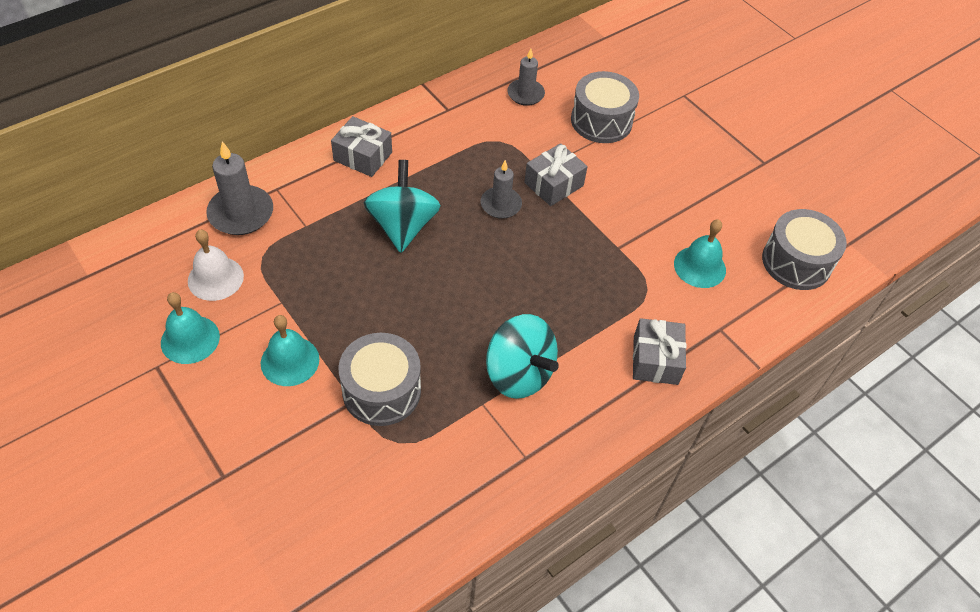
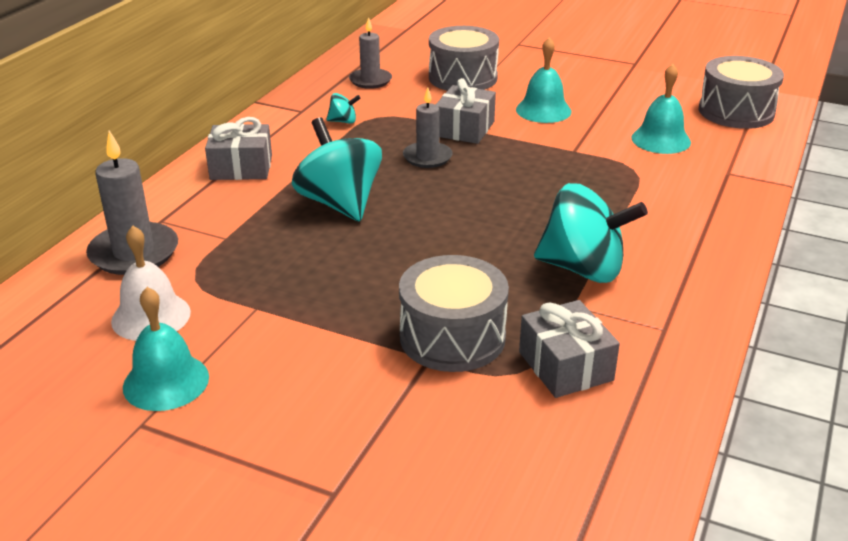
camera: 25 degrees left, 20 degrees down
(290, 361) = (316, 353): turquoise bell -> turquoise bell (543, 110)
(469, 135) = (343, 121): none -> turquoise spinning top
(655, 360) = (699, 212): grey gift -> grey gift (565, 366)

